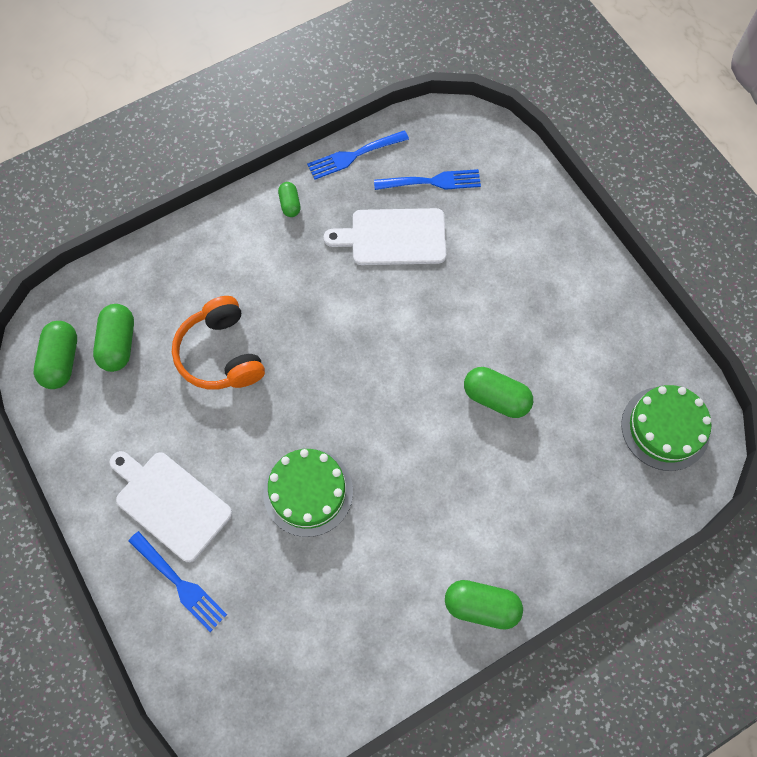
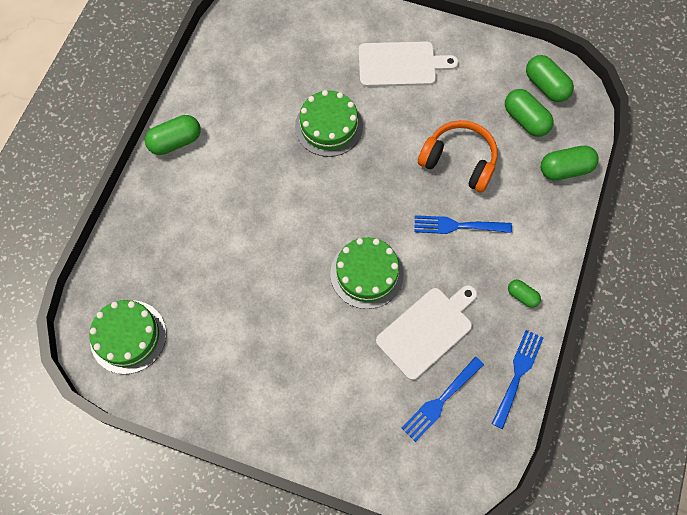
camera: 140 degrees right, 0 degrees up
(180, 583) = (354, 34): blue fork -> blue fork (457, 226)
(402, 319) = (367, 273): none -> green cake
(496, 398) = (259, 269): green capsule -> green capsule (565, 169)

